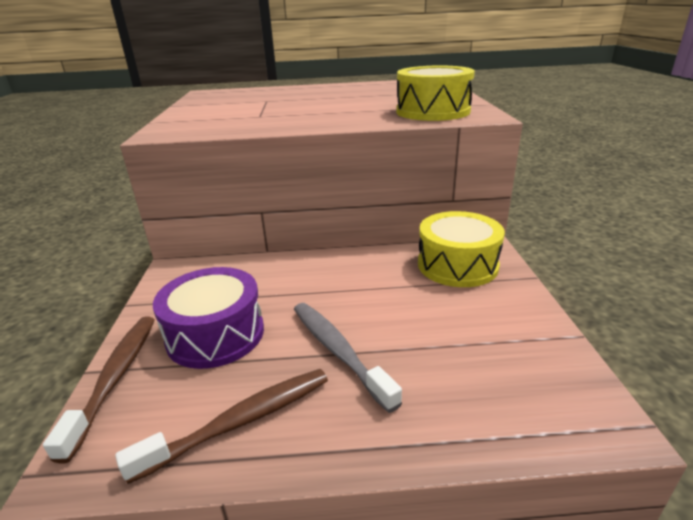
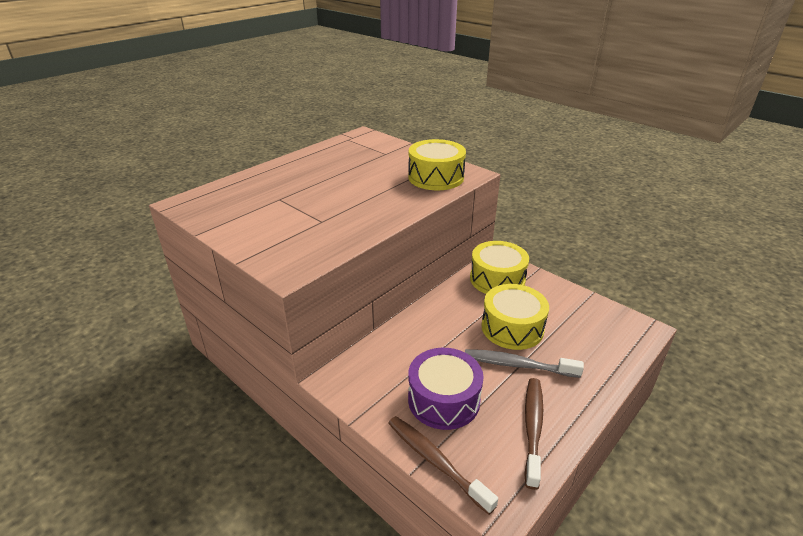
camera: 45 degrees left, 5 degrees up
(396, 314) = (512, 328): none -> yellow drum

